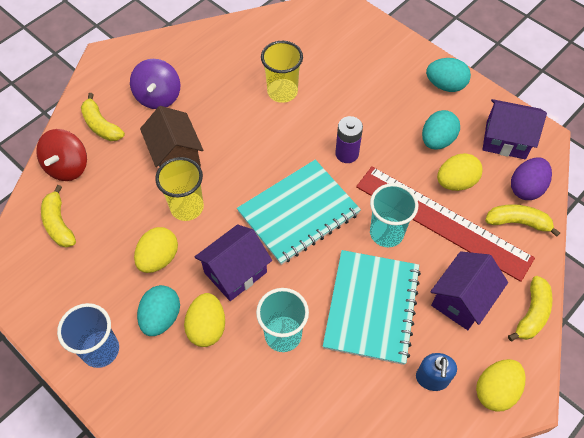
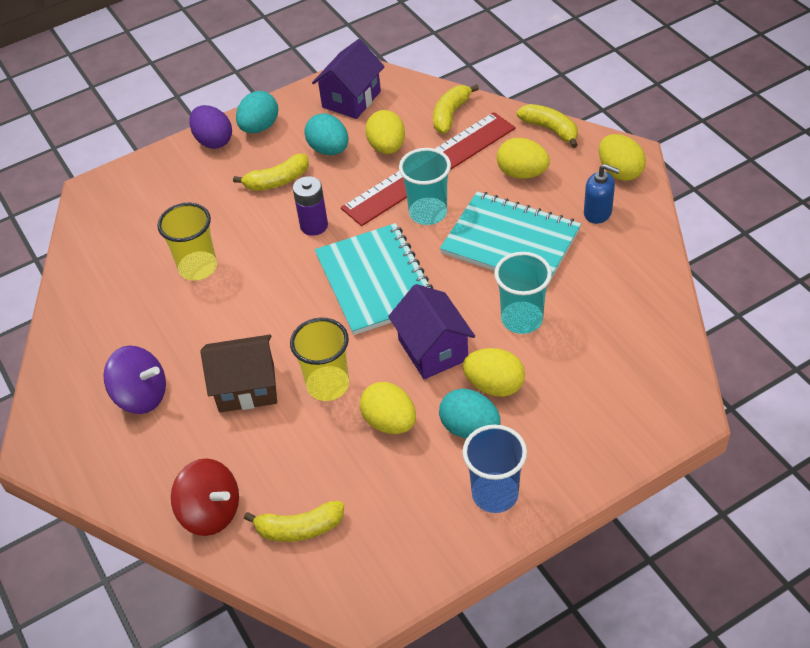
camera: 70 degrees left, 10 degrees down
(101, 125) = (158, 466): yellow banana -> yellow banana (277, 181)
(462, 300) = (522, 173): purple house -> yellow egg
(526, 188) = (414, 99): purple egg -> purple egg (213, 141)

